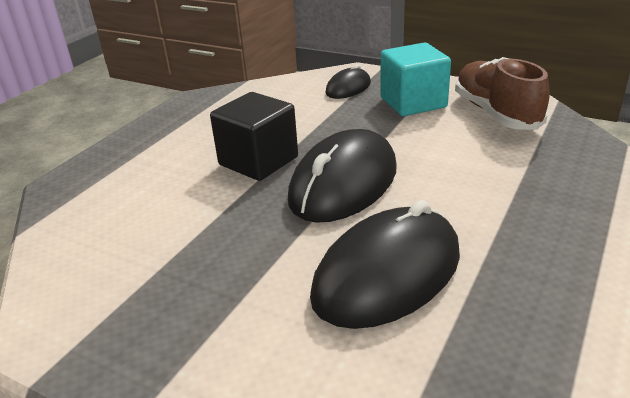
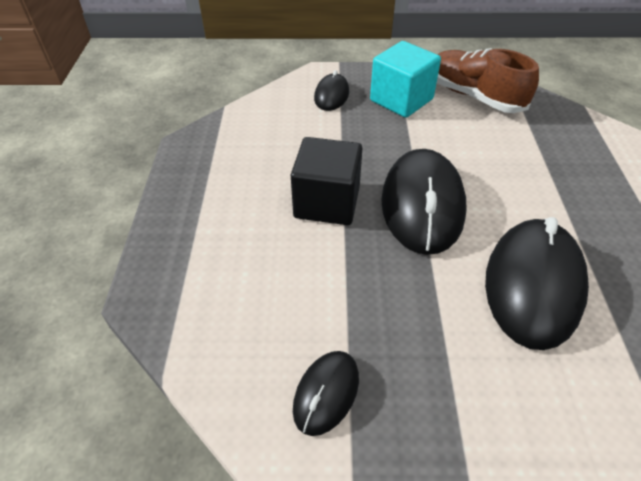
camera: 30 degrees left, 15 degrees up
(111, 287) = (326, 393): none -> black mouse

